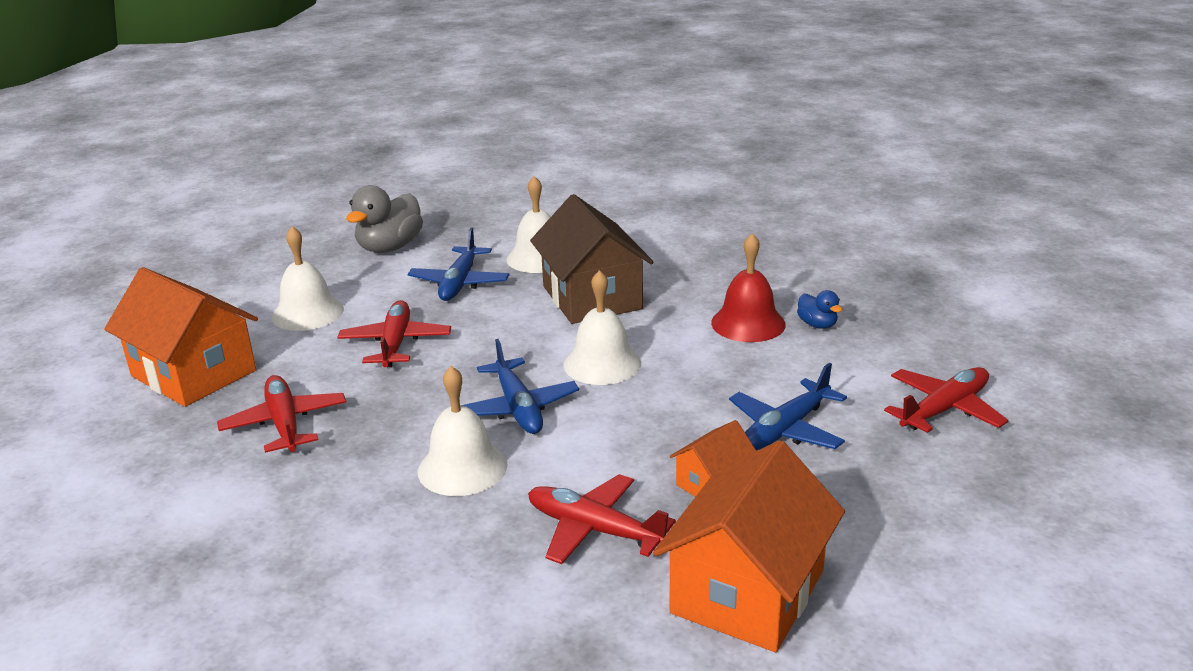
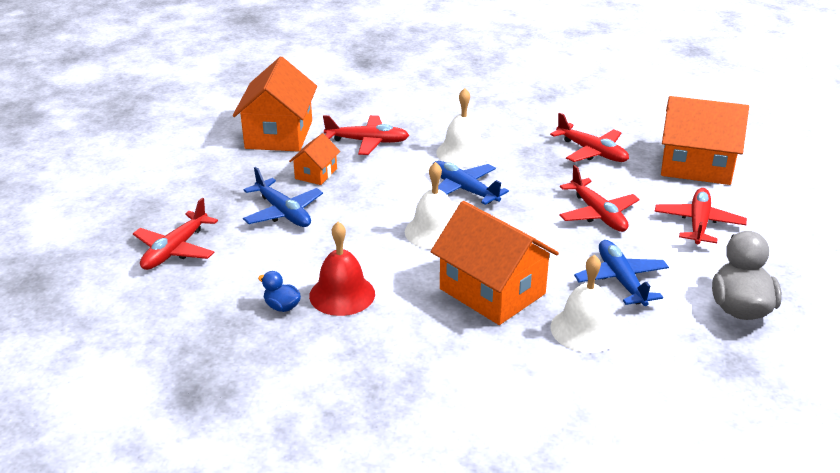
camera: 155 degrees right, 5 degrees up
(308, 313) = (698, 223): white bell -> red plane
(592, 297) = (492, 291): brown house -> orange house
(785, 429) = (283, 212): blue plane -> blue plane turned 120 degrees clockwise

